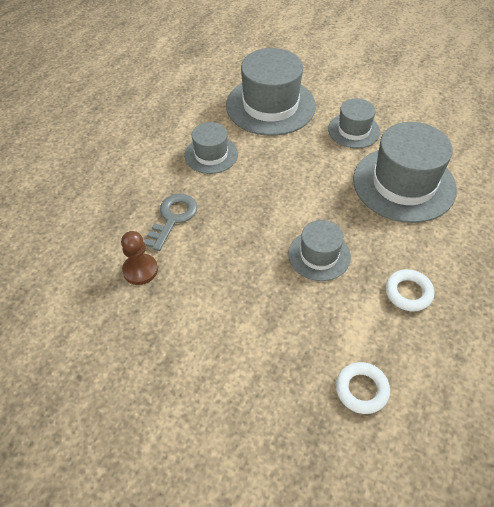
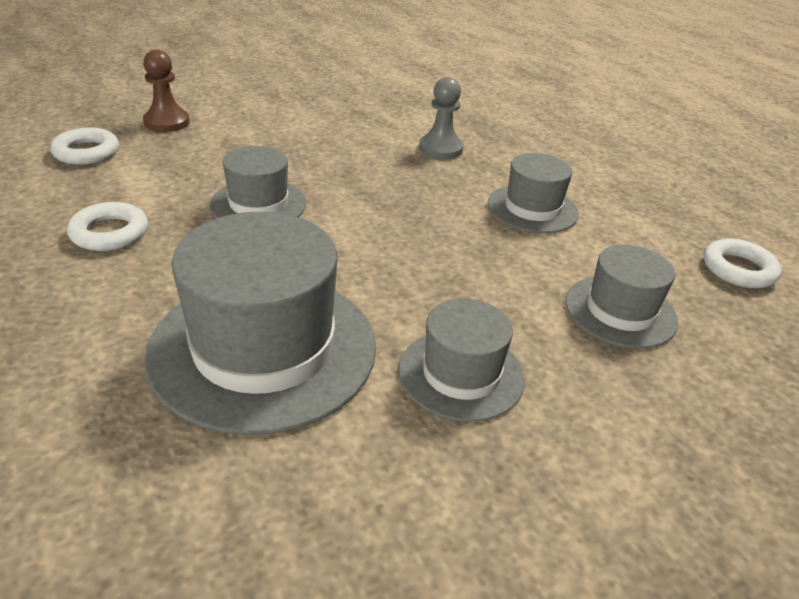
camera: 120 degrees right, 15 degrees down
(140, 270) = (389, 114): brown pawn -> brown pawn (167, 122)
(173, 218) = (440, 149): grey key -> grey pawn
(202, 83) = (738, 269): none -> white ring
(270, 105) = (620, 311): grey hat -> grey hat, size x0.55

